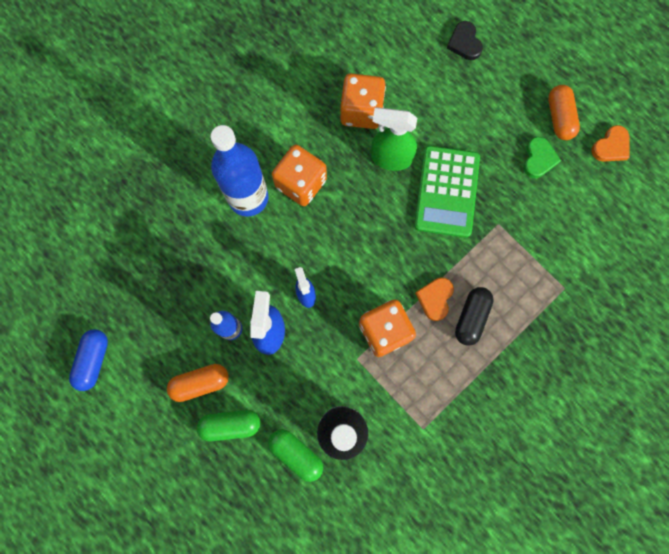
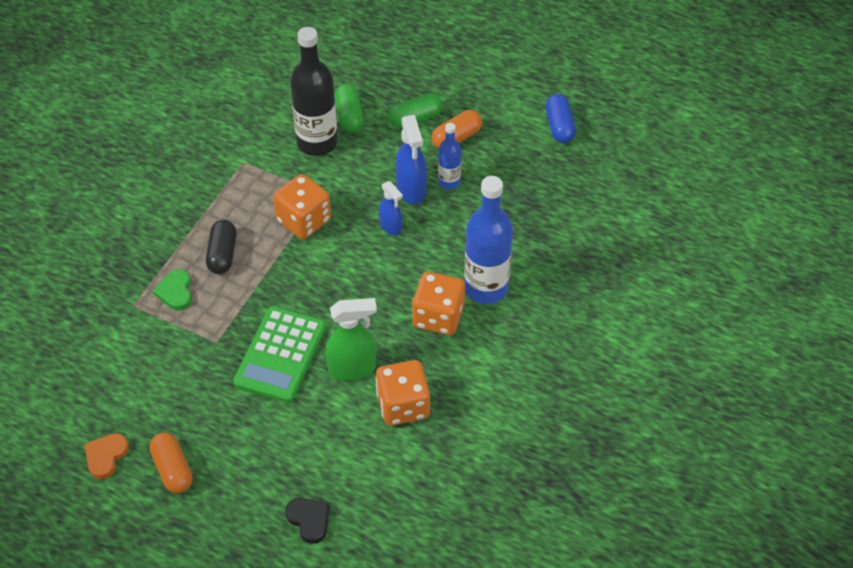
camera: 160 degrees right, 25 degrees down
(296, 454) = (349, 116): green capsule -> green capsule turned 60 degrees clockwise
(435, 298) = (263, 259): orange heart -> none
(447, 192) = (280, 355): green calculator -> green calculator turned 150 degrees counterclockwise
(538, 159) = (187, 418): green heart -> green heart (175, 292)

